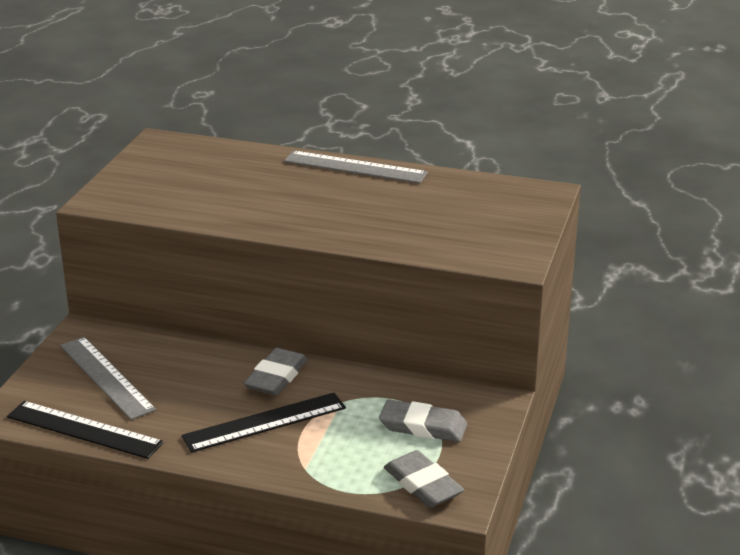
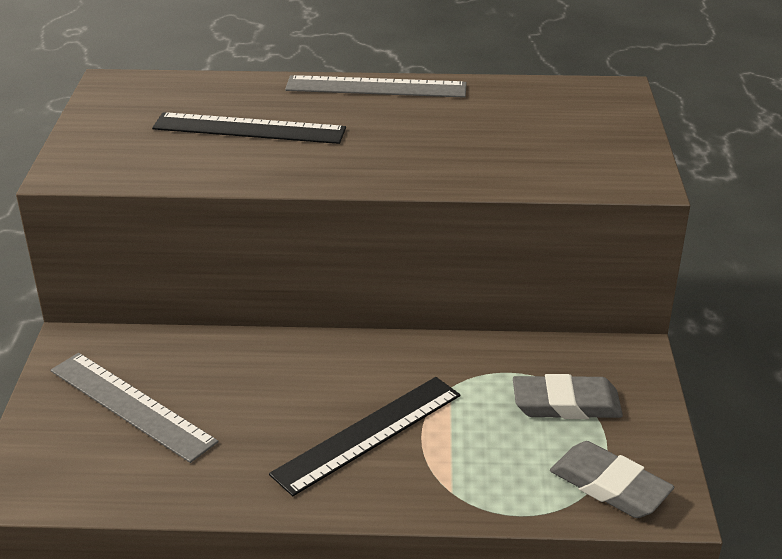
camera: 15 degrees left, 5 degrees up
(84, 429) = (132, 489): black ruler -> black ruler (249, 128)
(276, 377) = (353, 367): grey eraser -> none

